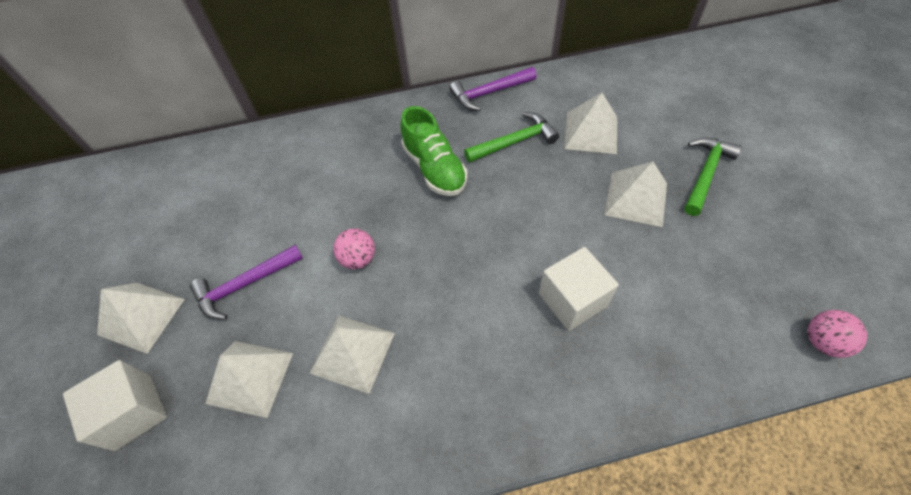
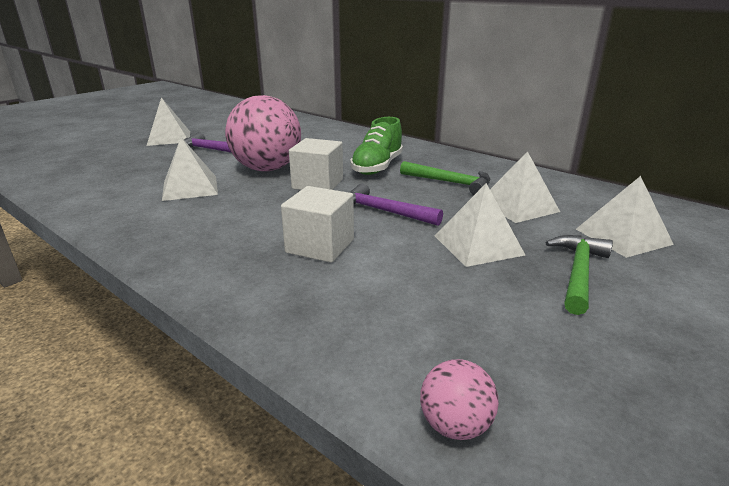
camera: 50 degrees right, 30 degrees down
(133, 412) = (107, 153): white cube -> white cube (318, 184)
(250, 377) = (148, 169): white pyramid -> white pyramid (623, 236)
(358, 259) = (267, 169): pink ball -> pink ball, size x2.24
(489, 93) = (482, 162): purple hammer -> purple hammer (383, 211)
(705, 174) = (578, 273): green hammer -> green hammer turned 60 degrees counterclockwise

